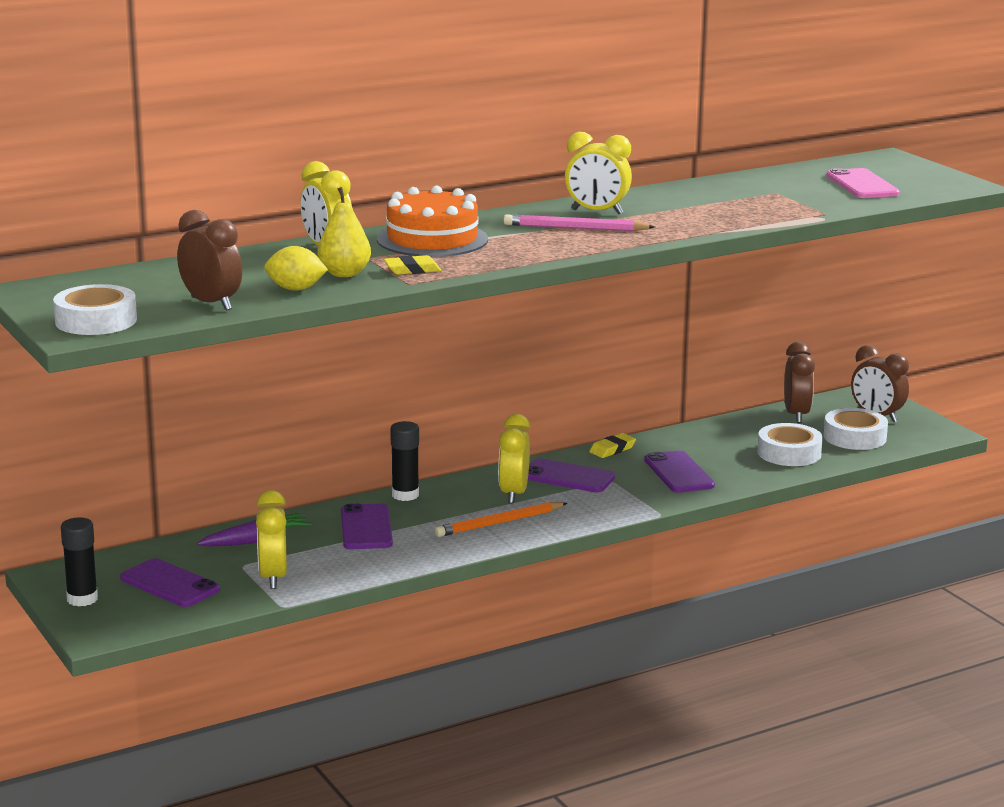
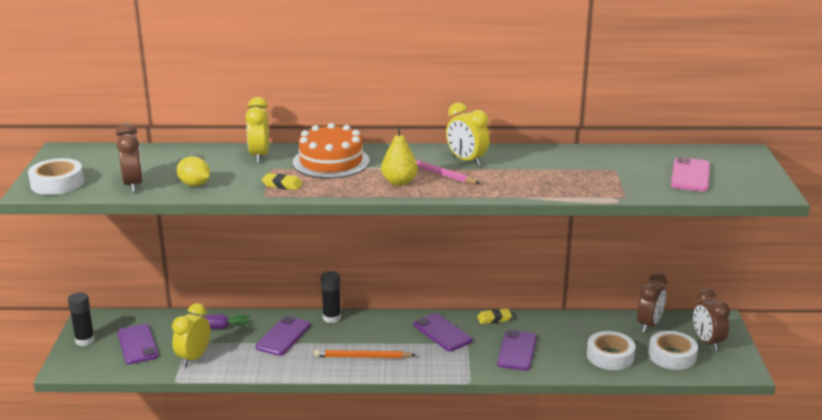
camera: 30 degrees right, 5 degrees up
(344, 274) = (239, 178): yellow pear -> yellow pear (399, 182)
(513, 494) = (395, 336): yellow clock -> none

